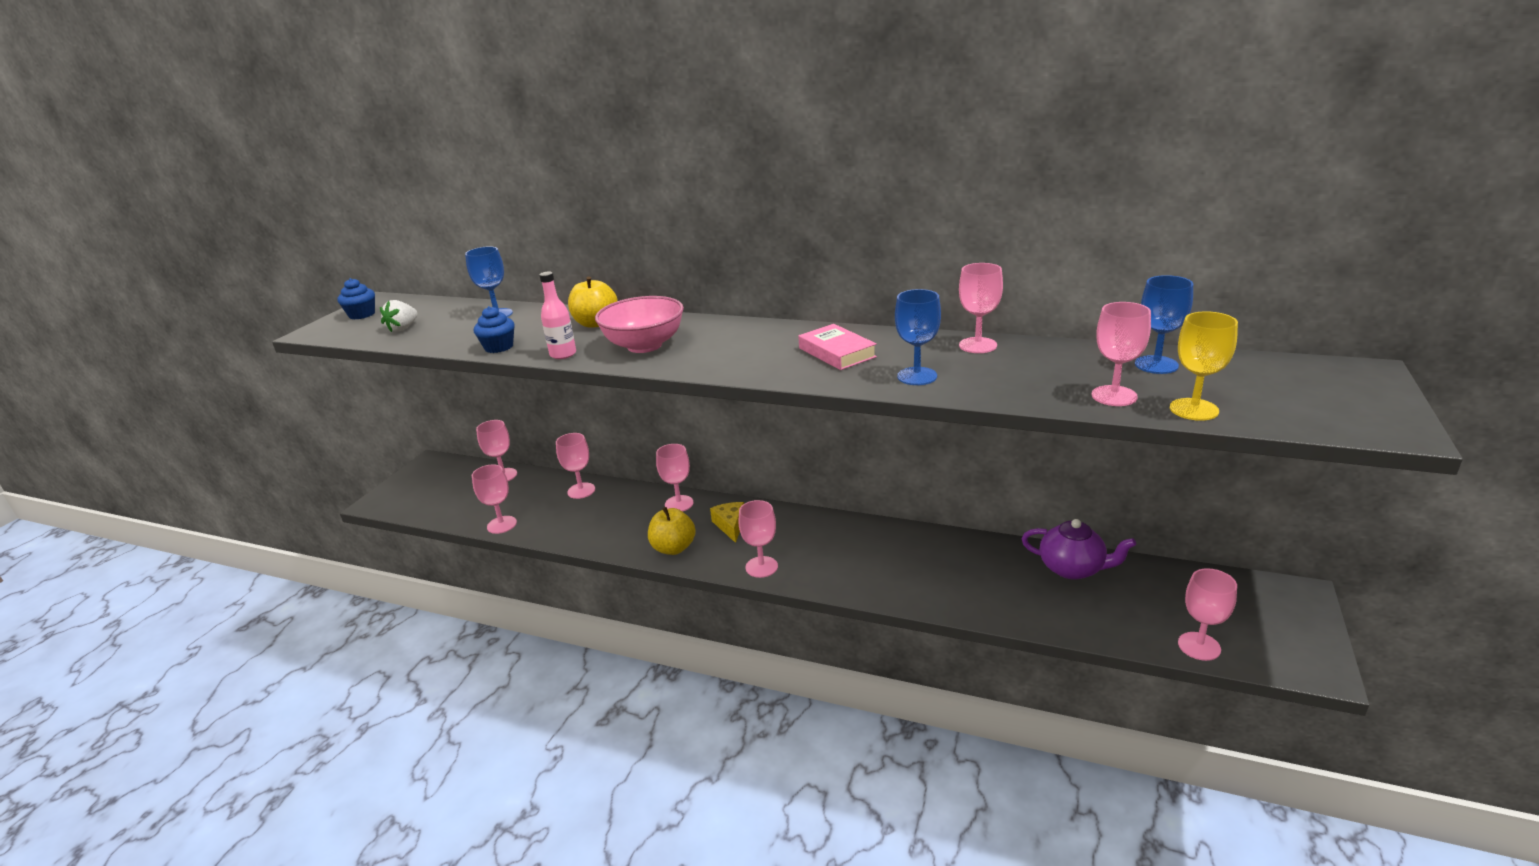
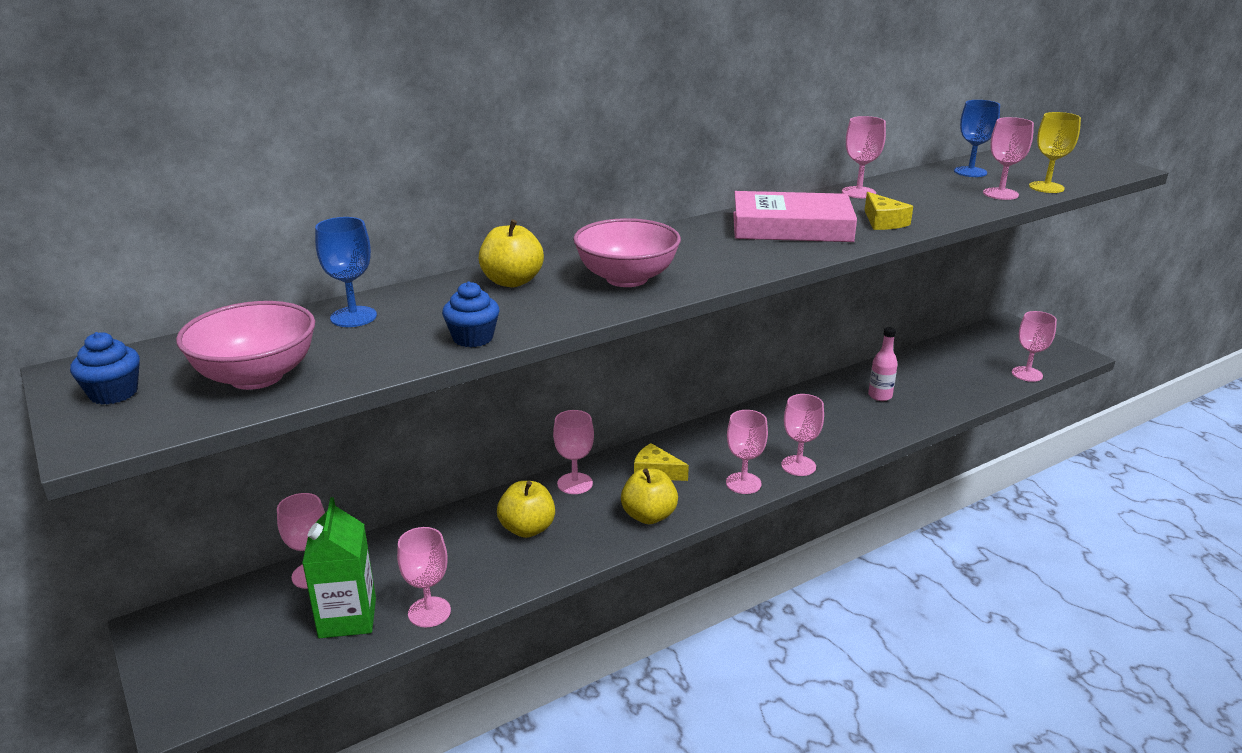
camera: 55 degrees left, 0 degrees up
(403, 328) = (256, 376): white strawberry -> pink bowl
(477, 504) = (347, 617): none -> green carton
(563, 354) = (571, 314): pink bottle -> pink bottle (880, 396)
(581, 491) = (448, 531): pink goblet -> pink goblet (798, 466)
(611, 513) = (527, 529): none -> yellow apple
(837, 352) = (791, 227): pink book -> pink book, size x1.63
(917, 376) = (883, 222): blue goblet -> yellow cheese
(1072, 568) = (906, 369): purple teapot -> none

